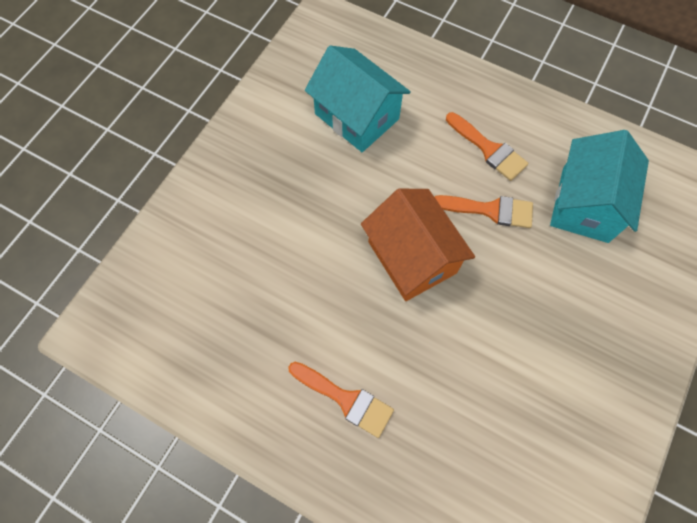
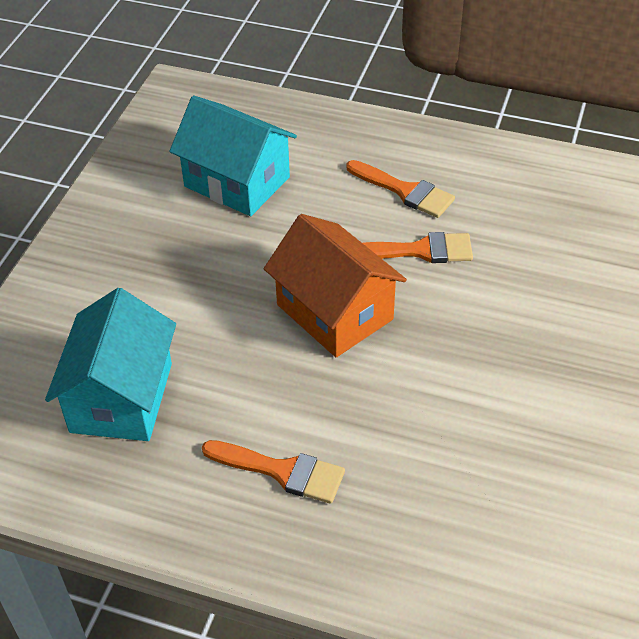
camera: 10 degrees left, 20 degrees down
(585, 204) = (532, 228): turquoise house -> turquoise house (121, 397)

